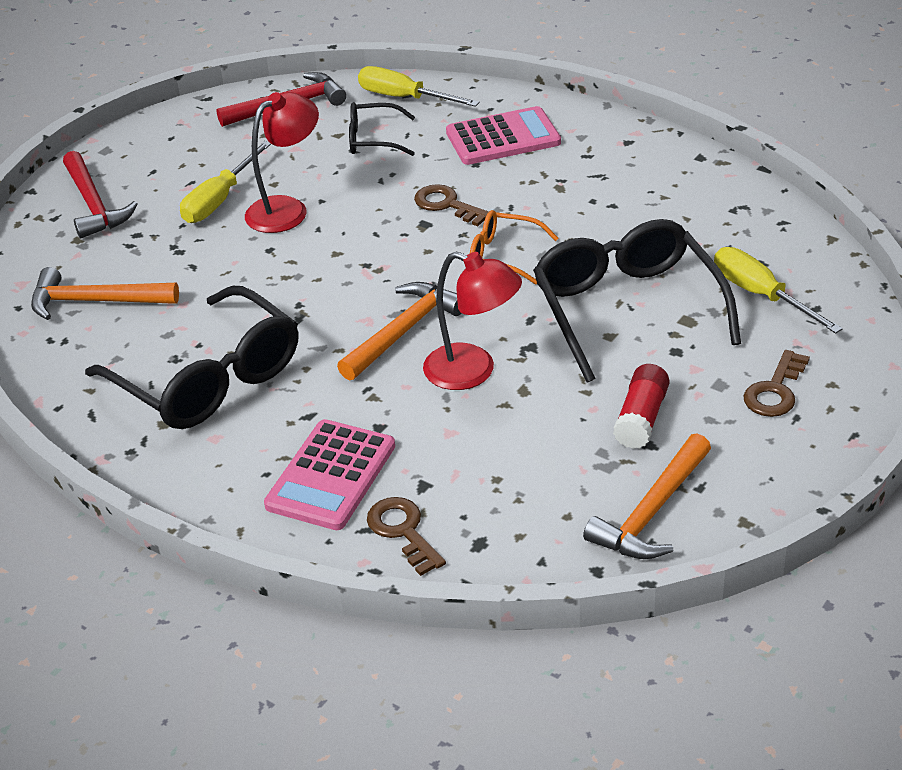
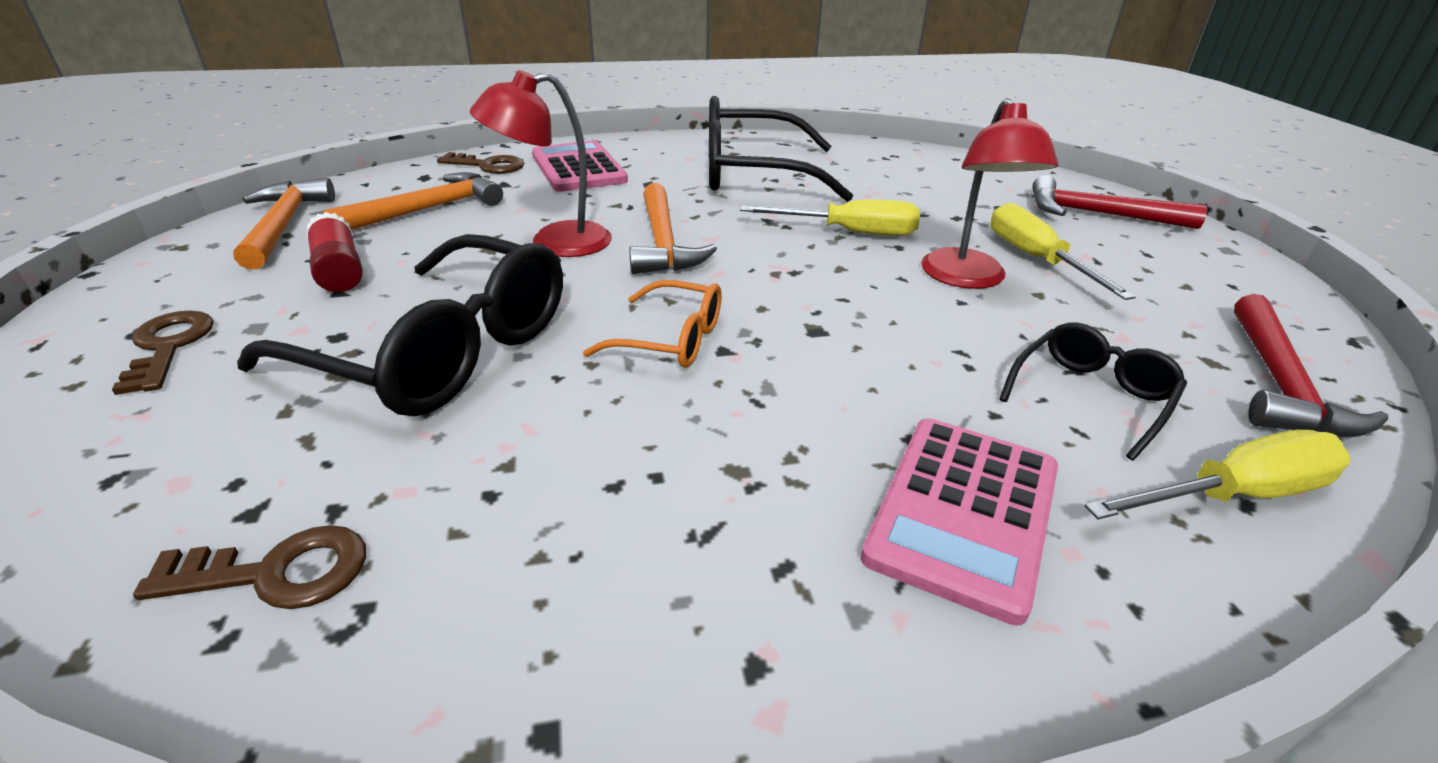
camera: 130 degrees right, 5 degrees down
(95, 301) = (922, 175): orange hammer -> orange hammer (427, 209)
(447, 205) = (833, 362): brown key -> brown key (276, 573)
(503, 255) = (671, 339): orange glasses -> orange glasses turned 45 degrees clockwise
(761, 295) = (229, 455): yellow screwdriver -> yellow screwdriver (849, 232)

